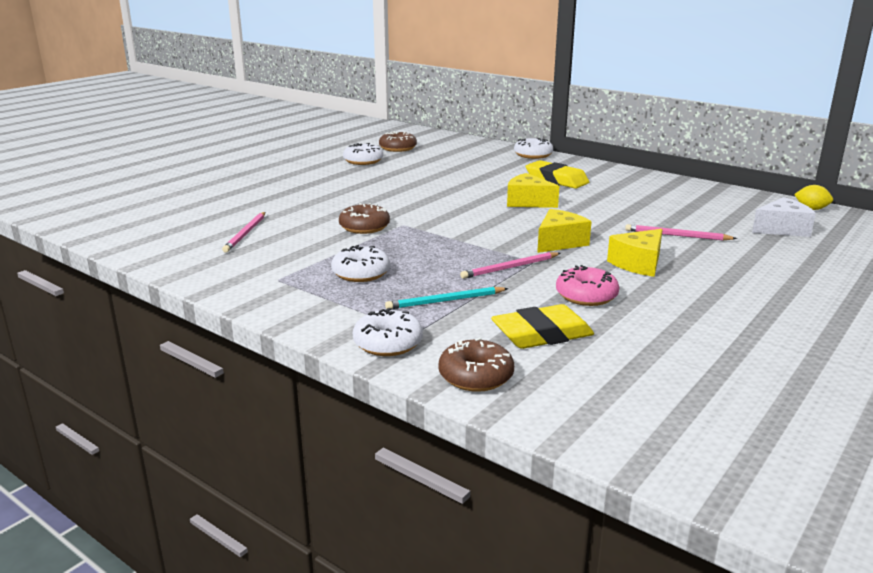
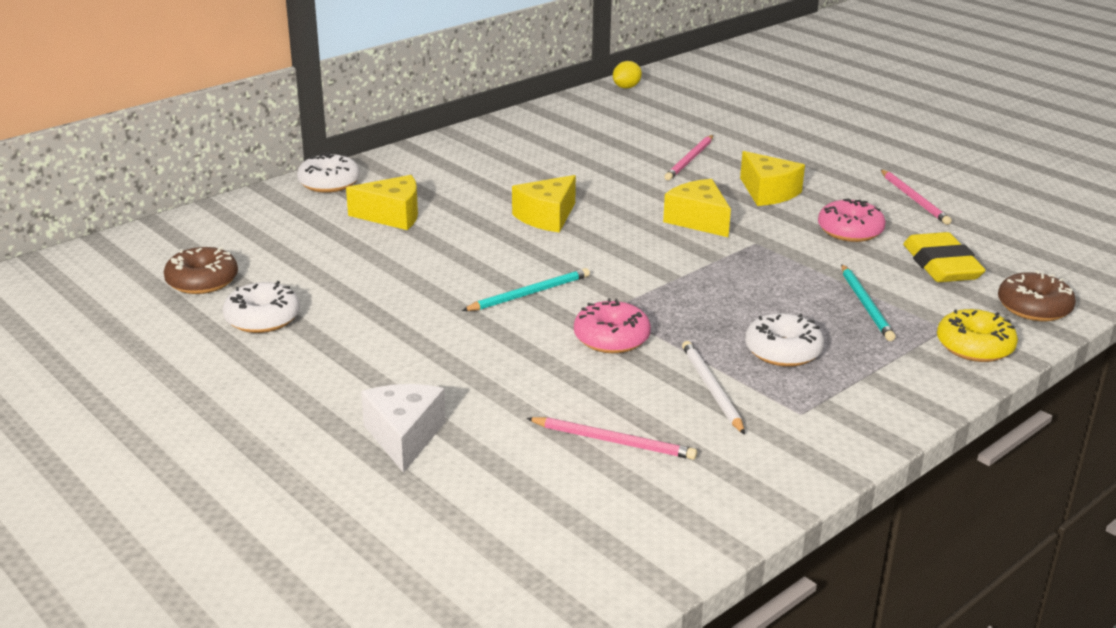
camera: 80 degrees left, 5 degrees up
(306, 254) = (711, 389): none -> white pencil
(364, 227) = (611, 338): brown donut -> pink donut
(388, 343) = (974, 347): white donut -> yellow donut
(414, 205) = (529, 293): none -> turquoise pencil
(499, 170) = (392, 216): none -> yellow cheese
(510, 268) = (773, 258): pink pencil -> pink pencil (914, 199)
(556, 180) = (460, 186): yellow eraser -> none
(782, 229) = (682, 112): white cheese -> white cheese (404, 437)

